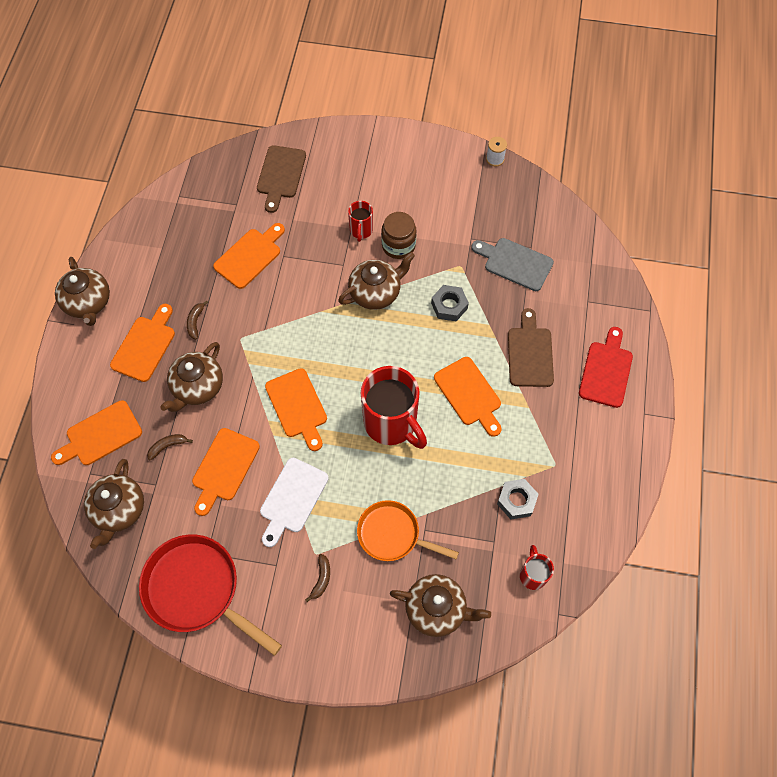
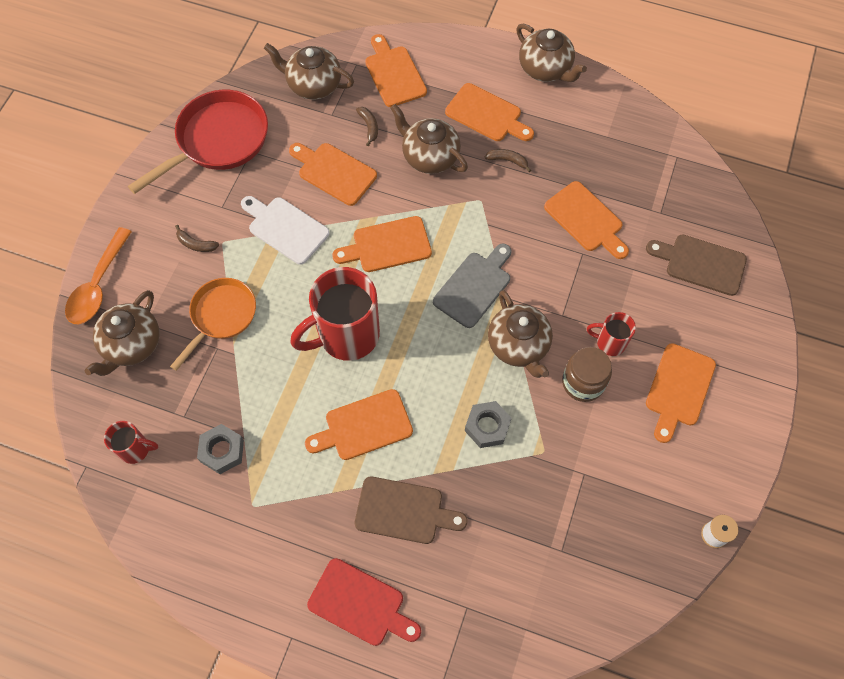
camera: 100 degrees right, 0 degrees up
(88, 303) = (545, 69): brown teapot -> brown teapot turned 120 degrees counterclockwise
(381, 663) = (98, 285): none -> orange spoon
(390, 184) = (679, 389): none -> orange cutting board
(515, 263) = (539, 523): grey cutting board -> grey cutting board (474, 286)

